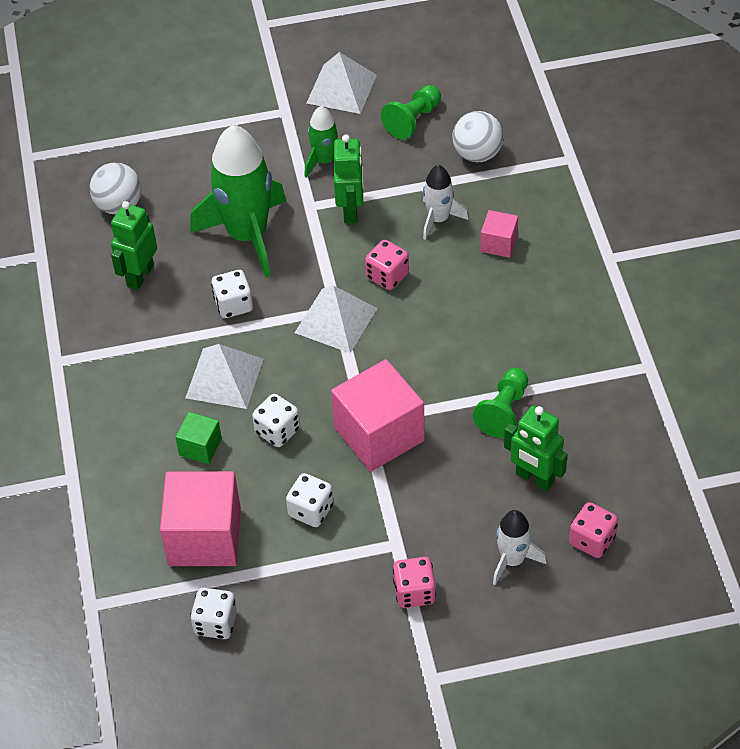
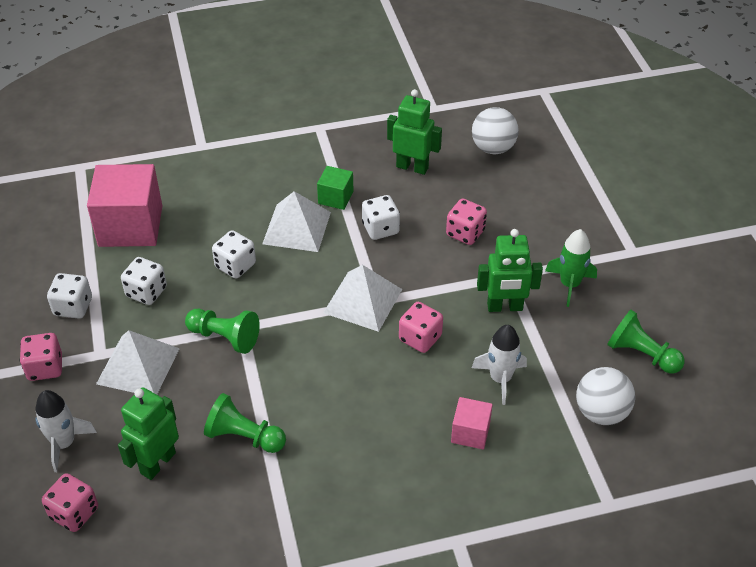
camera: 85 degrees right, 5 degrees down
(200, 447) = (223, 217): green cube -> green cube (335, 197)
(215, 623) = (45, 238): white dice -> white dice (73, 307)
(247, 235) = (465, 233): green rocket -> pink dice
(341, 88) = (675, 293): white pyramid -> white pyramid (138, 366)
(379, 434) = (225, 337): pink cube -> green pawn

